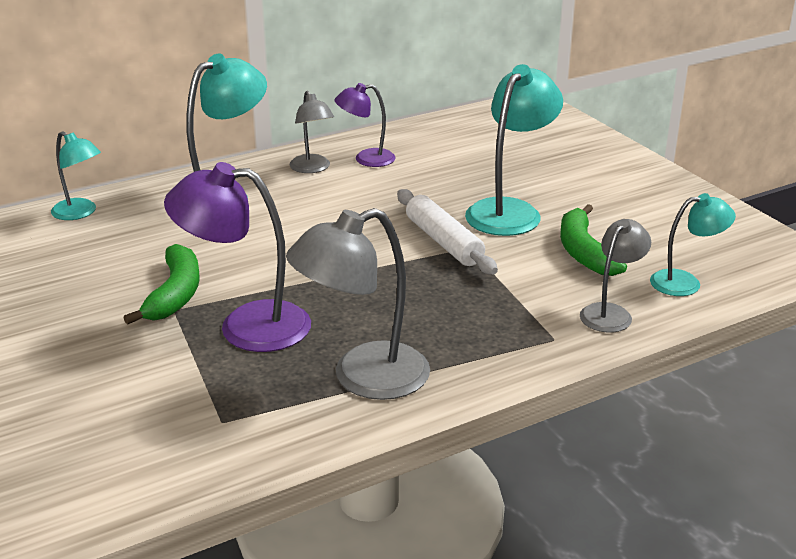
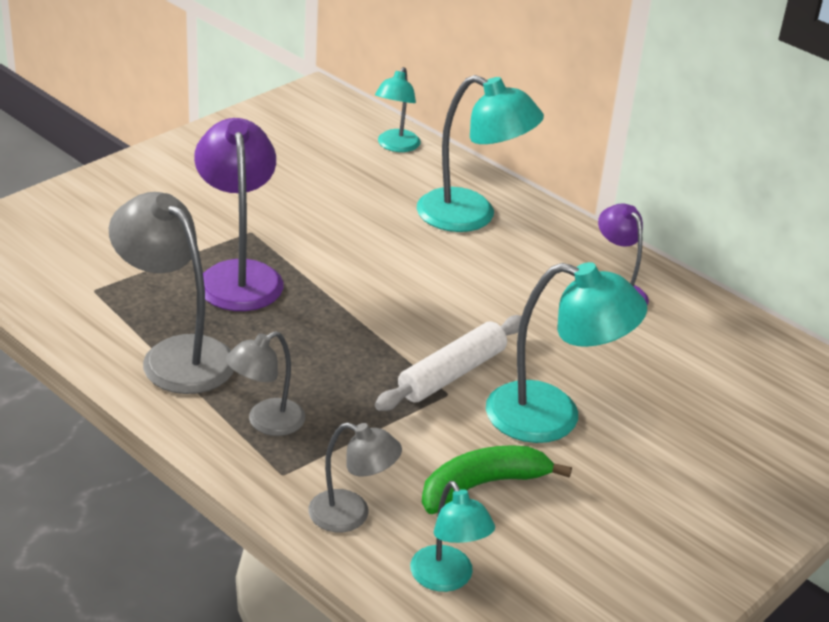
camera: 70 degrees right, 5 degrees up
(175, 294) = (276, 227): green banana -> none
(312, 168) = (569, 259): grey lamp -> grey lamp (266, 422)

